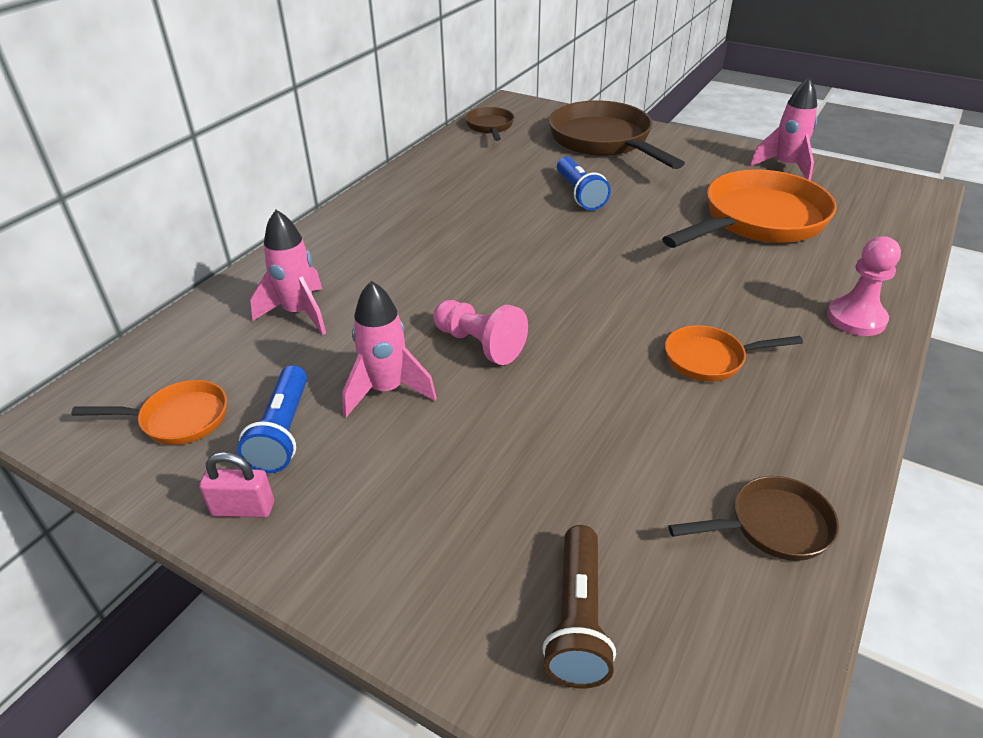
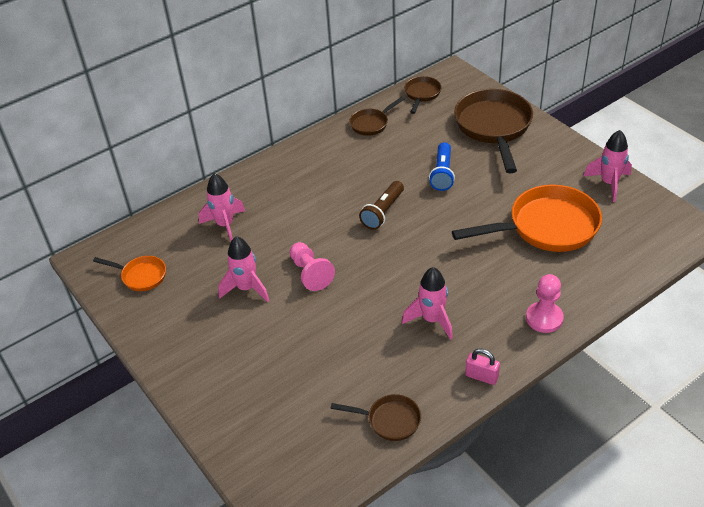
camera: 25 degrees right, 5 degrees up
(243, 509) = (152, 333): pink padlock -> pink padlock (481, 376)
(282, 432) = (186, 298): blue flashlight -> none
(446, 163) = (371, 124): none -> brown pan
(577, 619) = (269, 431): brown flashlight -> brown flashlight (383, 212)
(710, 359) = (432, 320): orange pan -> pink rocket

